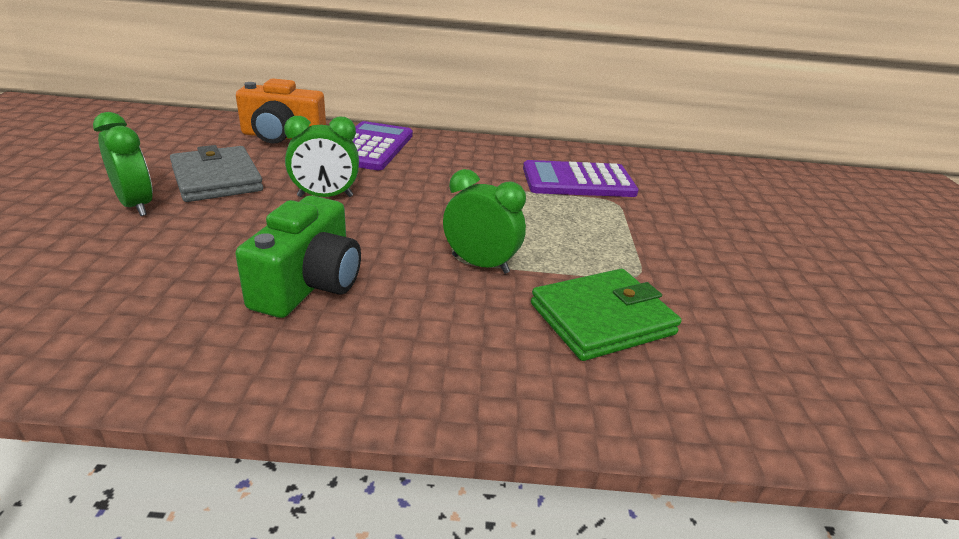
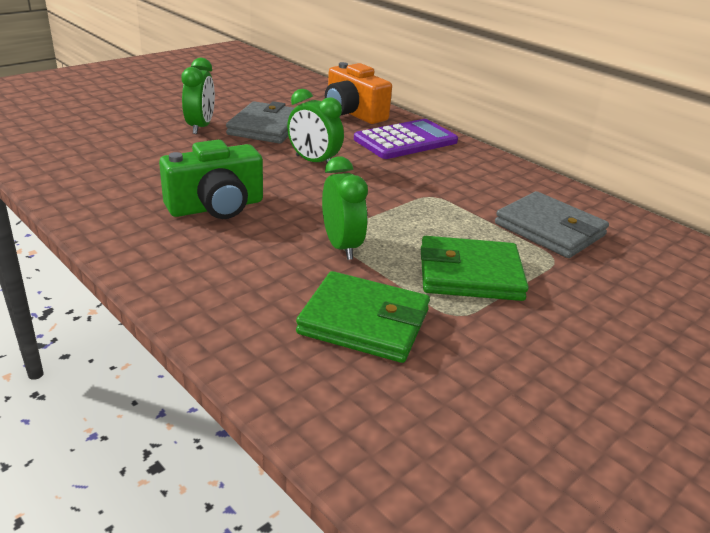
camera: 45 degrees right, 0 degrees up
(578, 181) = (549, 229): purple calculator -> grey wallet
(593, 239) = (470, 274): none -> green wallet

